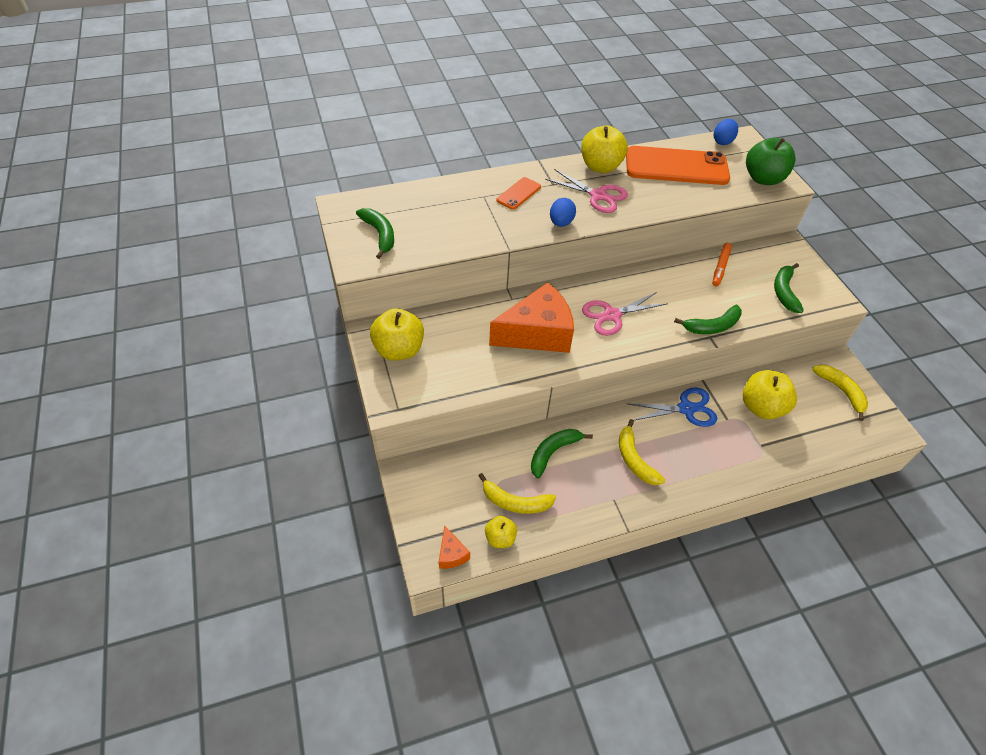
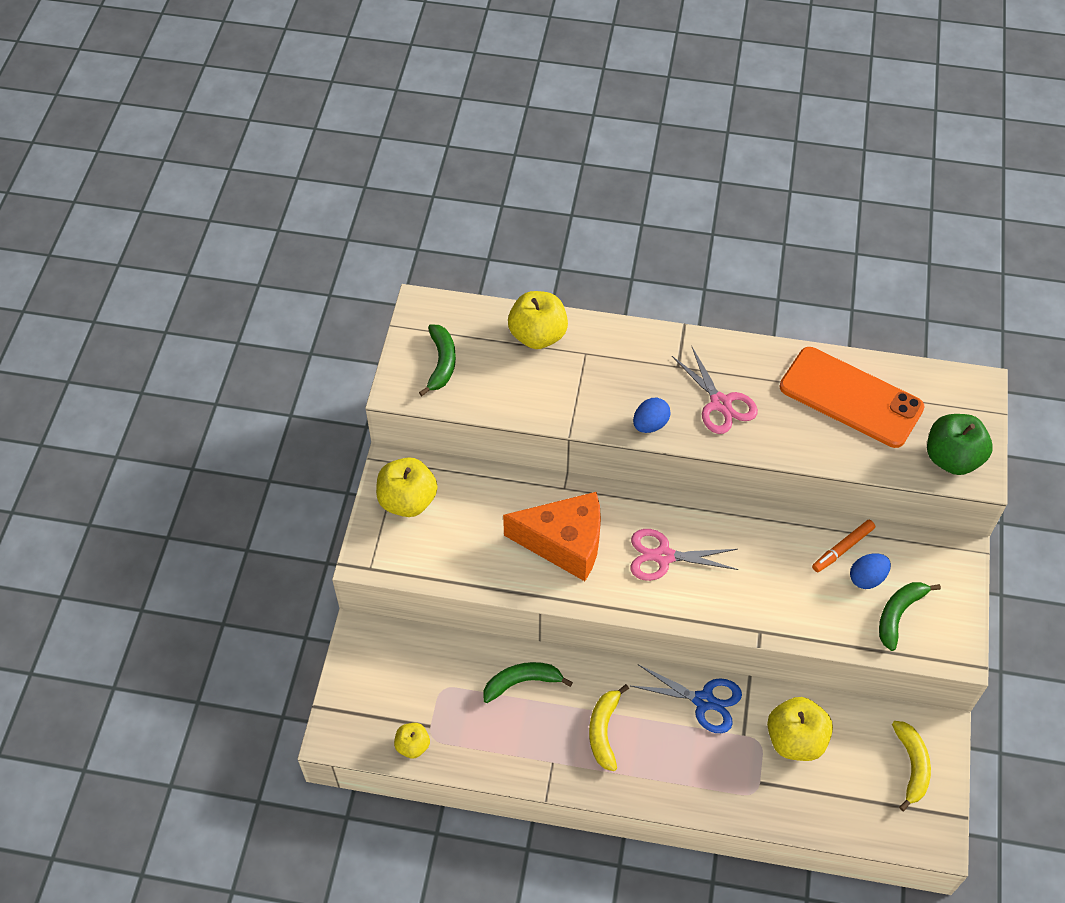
camera: 30 degrees right, 5 degrees up
(451, 554) = (357, 738): orange cheese -> none
(515, 502) = (449, 716): yellow banana -> none
(518, 193) = (628, 365): orange phone -> none
(600, 167) = (753, 362): yellow apple -> yellow apple (538, 335)
(712, 326) = (772, 620): green banana -> none
(722, 141) = (944, 381): blue egg -> blue egg (867, 578)

